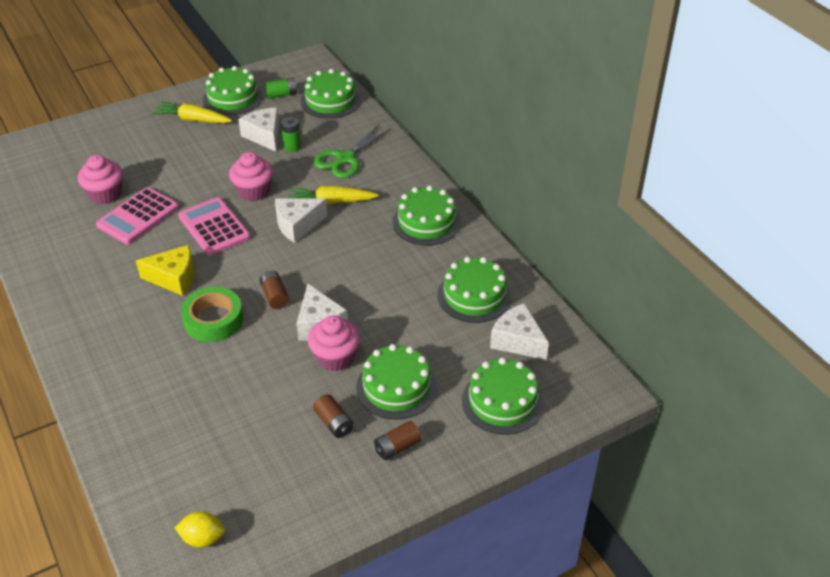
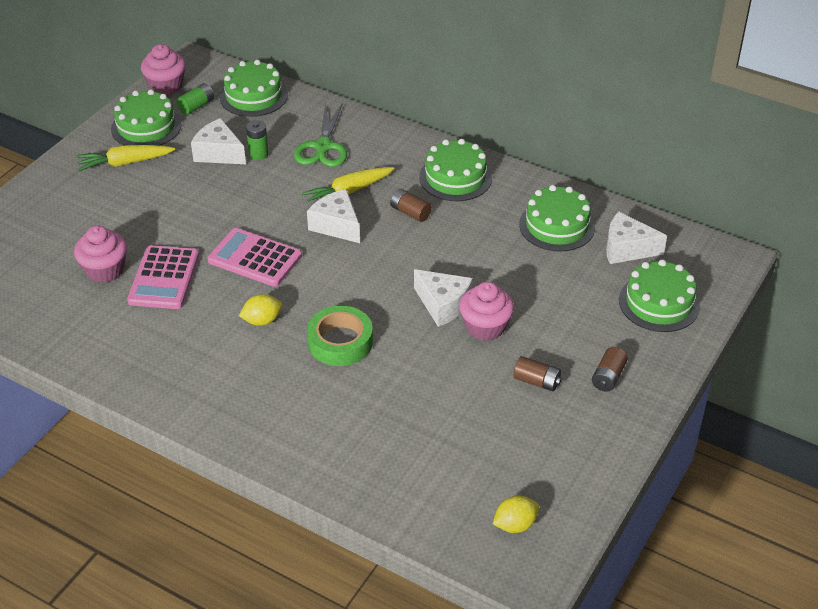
camera: 30 degrees left, 0 degrees up
(174, 278) = (262, 321): yellow cheese -> yellow lemon
(253, 191) = (261, 210): pink cupcake -> pink cupcake (166, 86)
(275, 296) = (378, 297): brown battery -> brown battery (410, 212)
(297, 225) = (336, 225): white cheese -> white cheese turned 105 degrees clockwise
(396, 387) = (562, 329): green cake -> none

